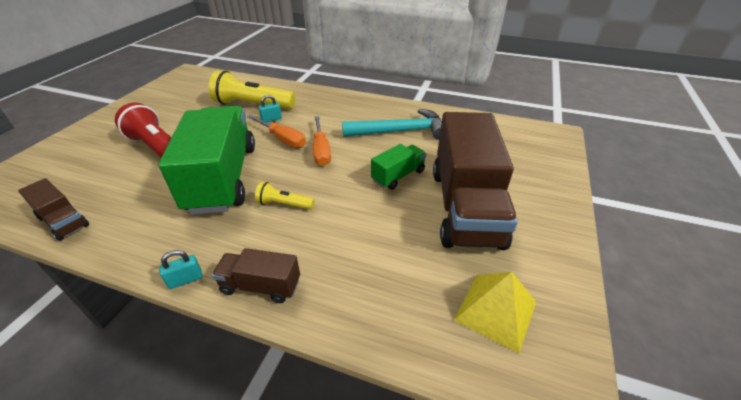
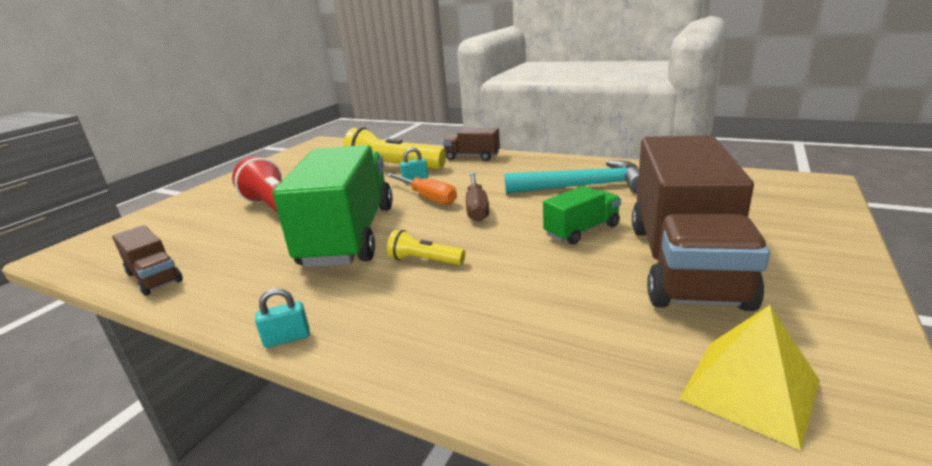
camera: 10 degrees right, 15 degrees down
(261, 286) = (386, 348): brown truck -> brown truck (472, 157)
(321, 150) = (476, 207): orange screwdriver -> brown screwdriver

